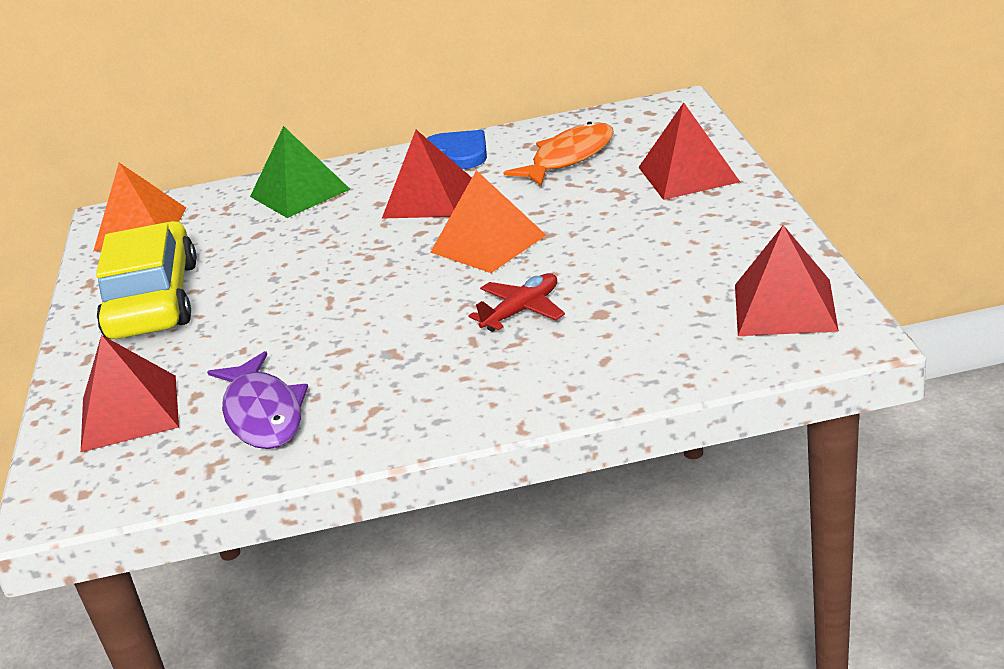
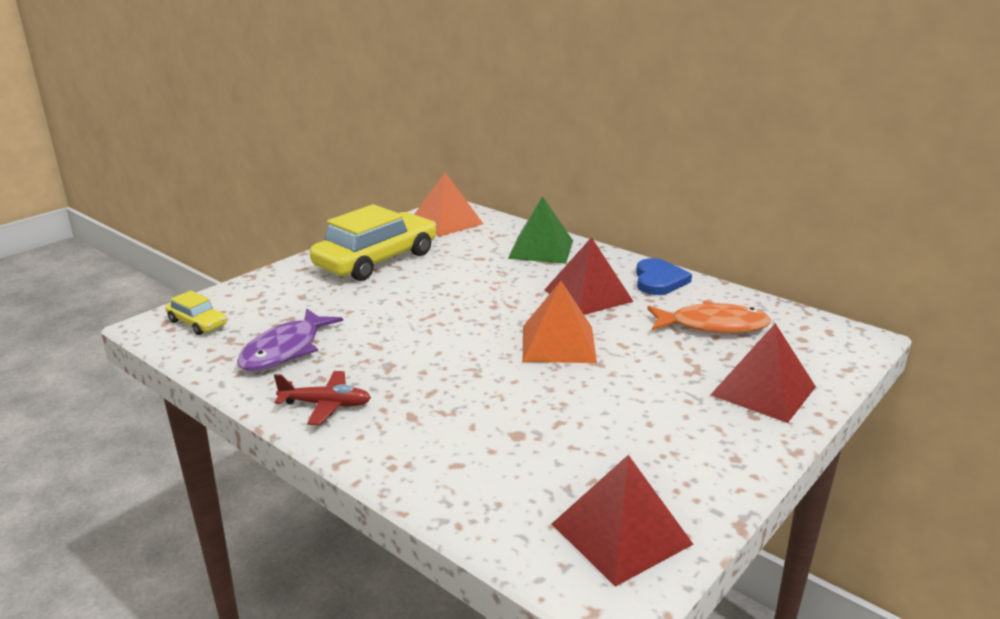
camera: 45 degrees right, 5 degrees down
(102, 468) = (197, 323): none -> yellow car
(129, 413) = (257, 306): red pyramid -> none
(521, 311) = (486, 396): red plane -> red plane (326, 405)

